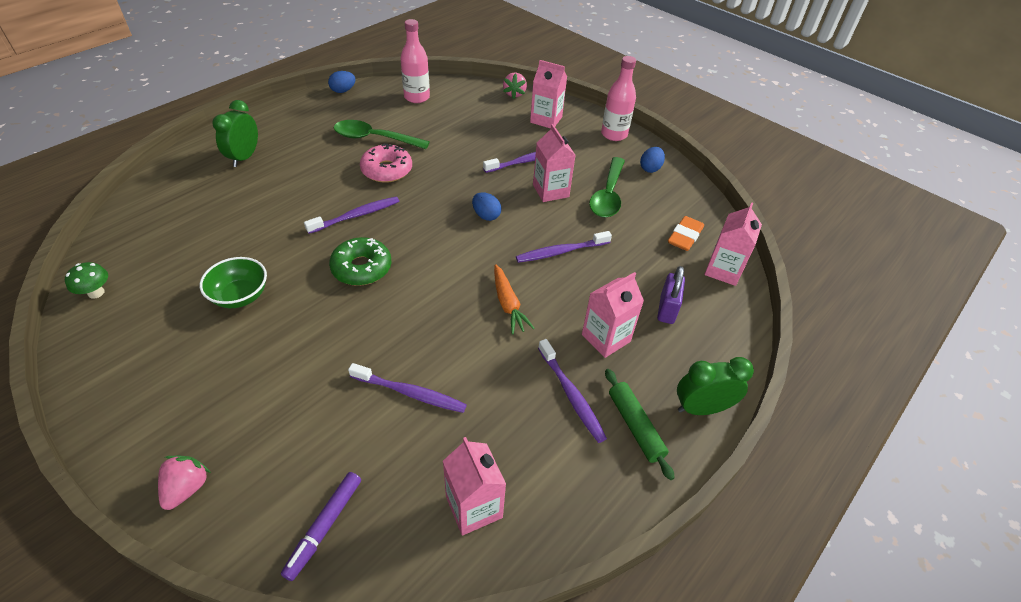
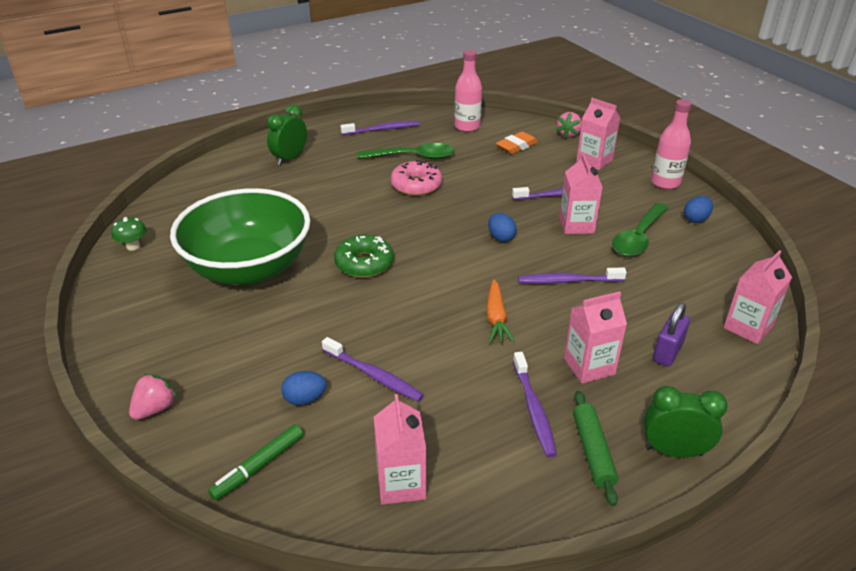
camera: 20 degrees right, 10 degrees down
(240, 296) = (249, 268): green bowl -> green bowl, size x2.25
(324, 527) = (258, 466): purple marker -> green marker
(343, 91) = (398, 114): blue egg -> blue egg (305, 399)
(356, 216) = (374, 219): purple toothbrush -> purple toothbrush (382, 129)
(374, 138) = (413, 157): green spoon -> green spoon turned 150 degrees clockwise
(685, 237) = (713, 288): orange eraser -> orange eraser (516, 146)

